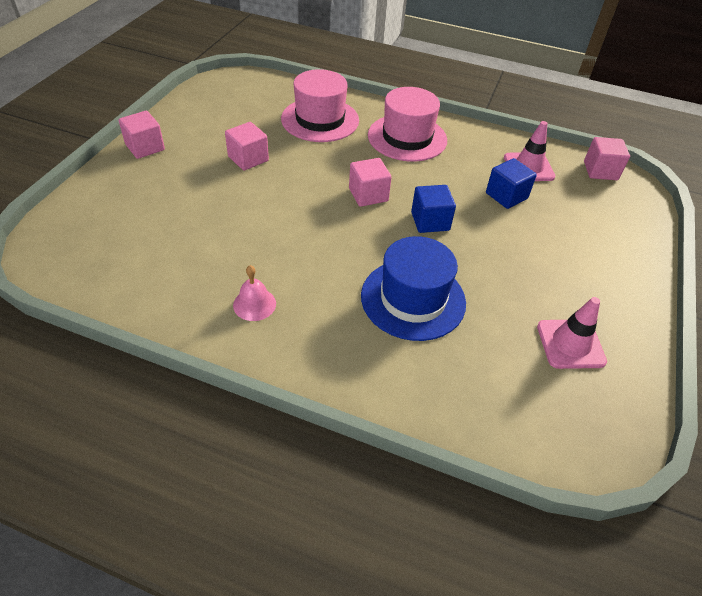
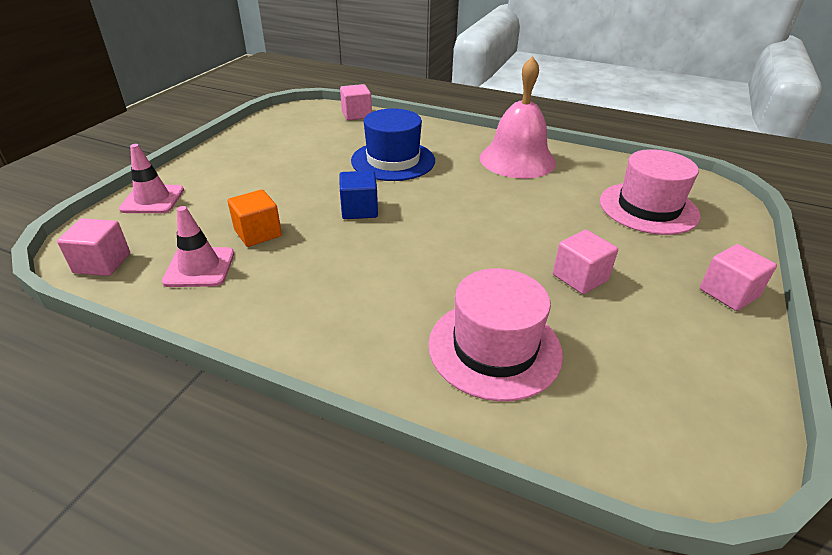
camera: 175 degrees left, 10 degrees down
(254, 304) = (517, 160): pink bell -> pink bell, size x2.30
(368, 195) = (422, 234): pink cube -> pink cube (356, 114)
(407, 137) = (354, 313): pink hat -> pink hat (648, 208)
(506, 196) = (258, 233): blue cube -> orange cube
(570, 344) = (285, 140): pink traffic cone -> pink traffic cone (152, 199)

